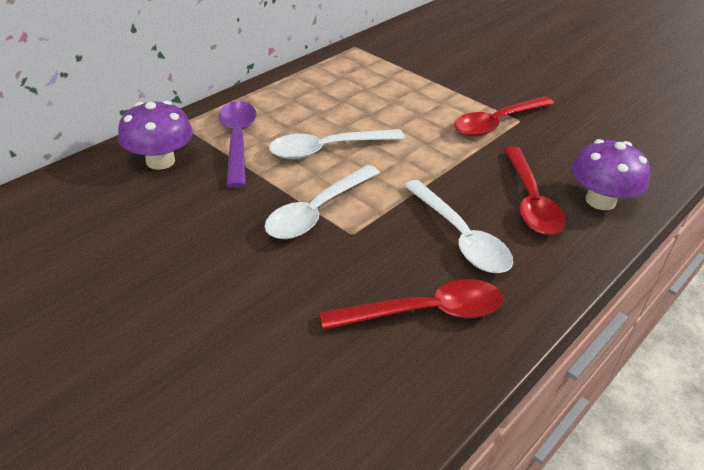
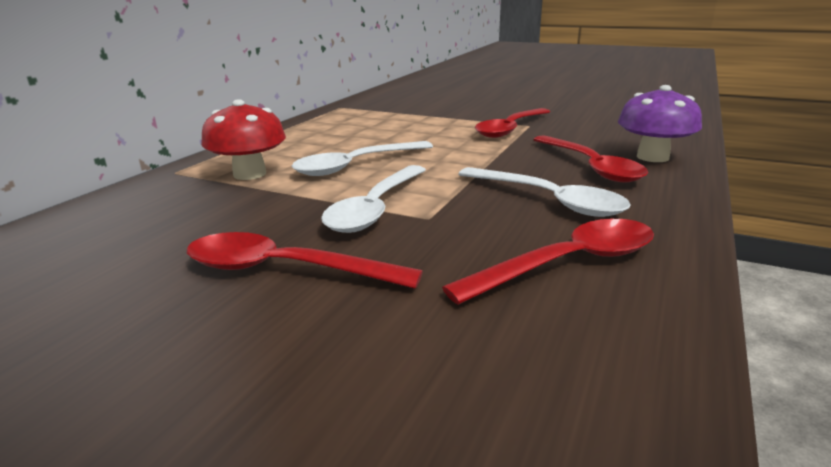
camera: 15 degrees left, 15 degrees down
(160, 161) = (158, 201): purple mushroom -> none
(226, 264) = (285, 270): none -> red spoon
(237, 141) = (249, 174): purple spoon -> red mushroom

